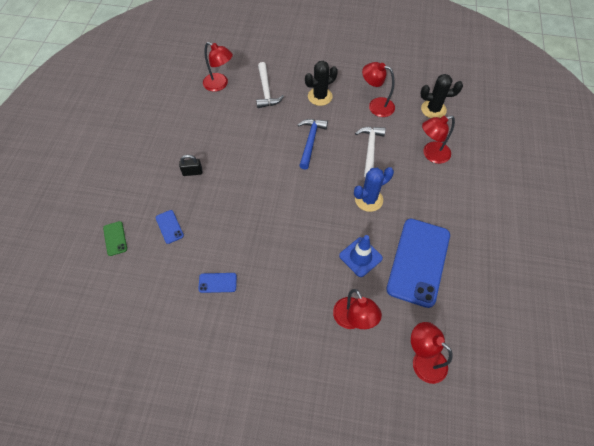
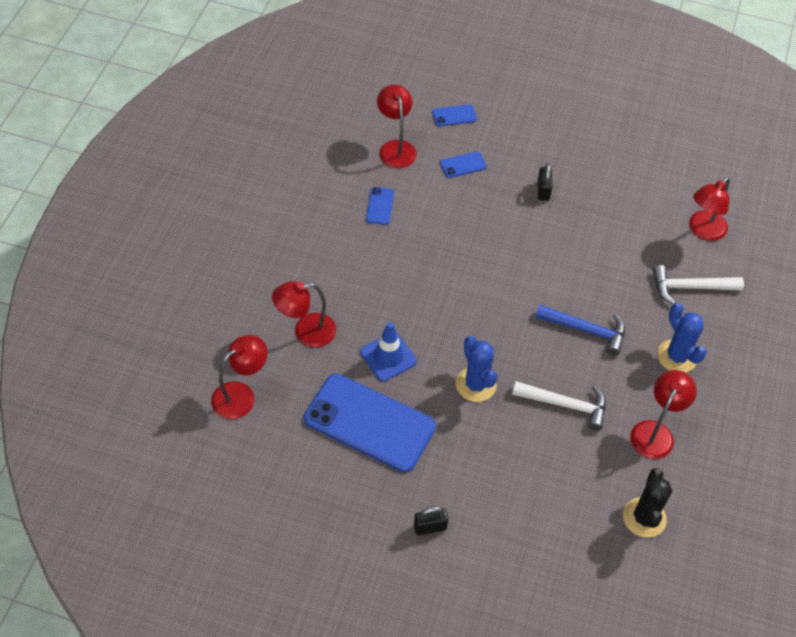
camera: 95 degrees right, 5 degrees down
(115, 238) = (454, 115): green phone -> blue phone
(320, 96) = (677, 356): black cactus -> blue cactus
(431, 154) = (549, 488): red lamp -> red lamp (395, 148)
(481, 215) = (430, 527): none -> black padlock

